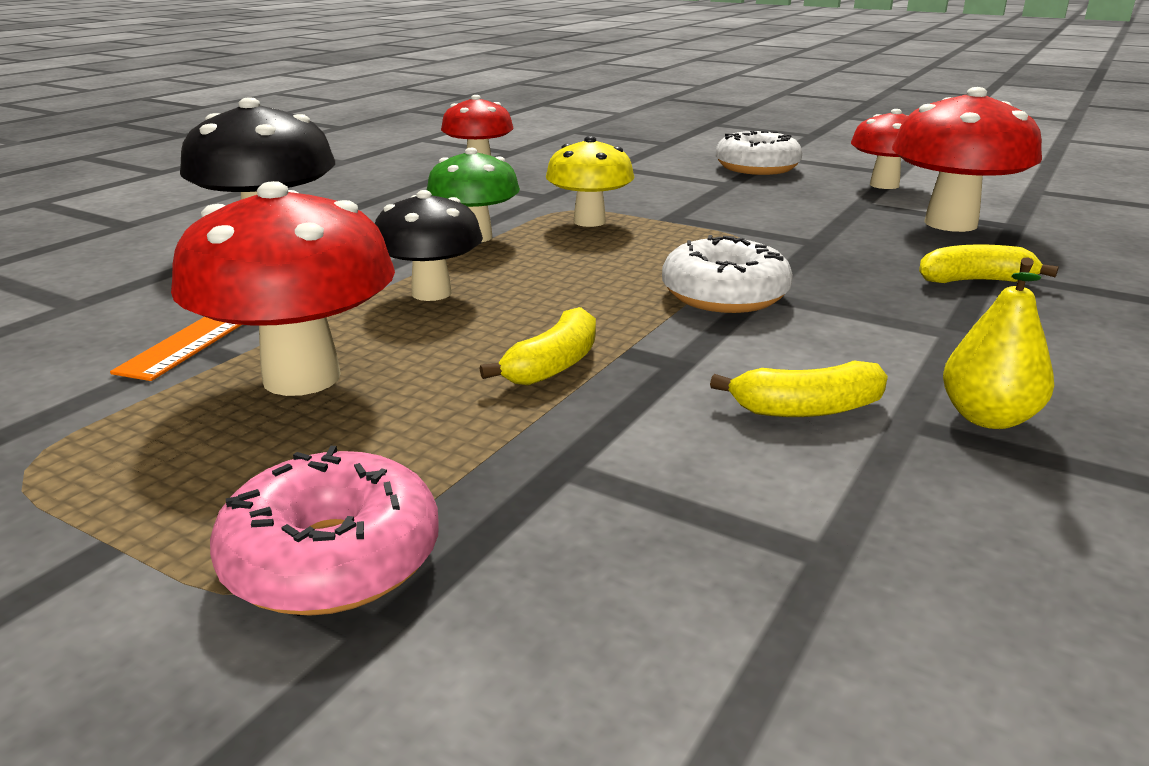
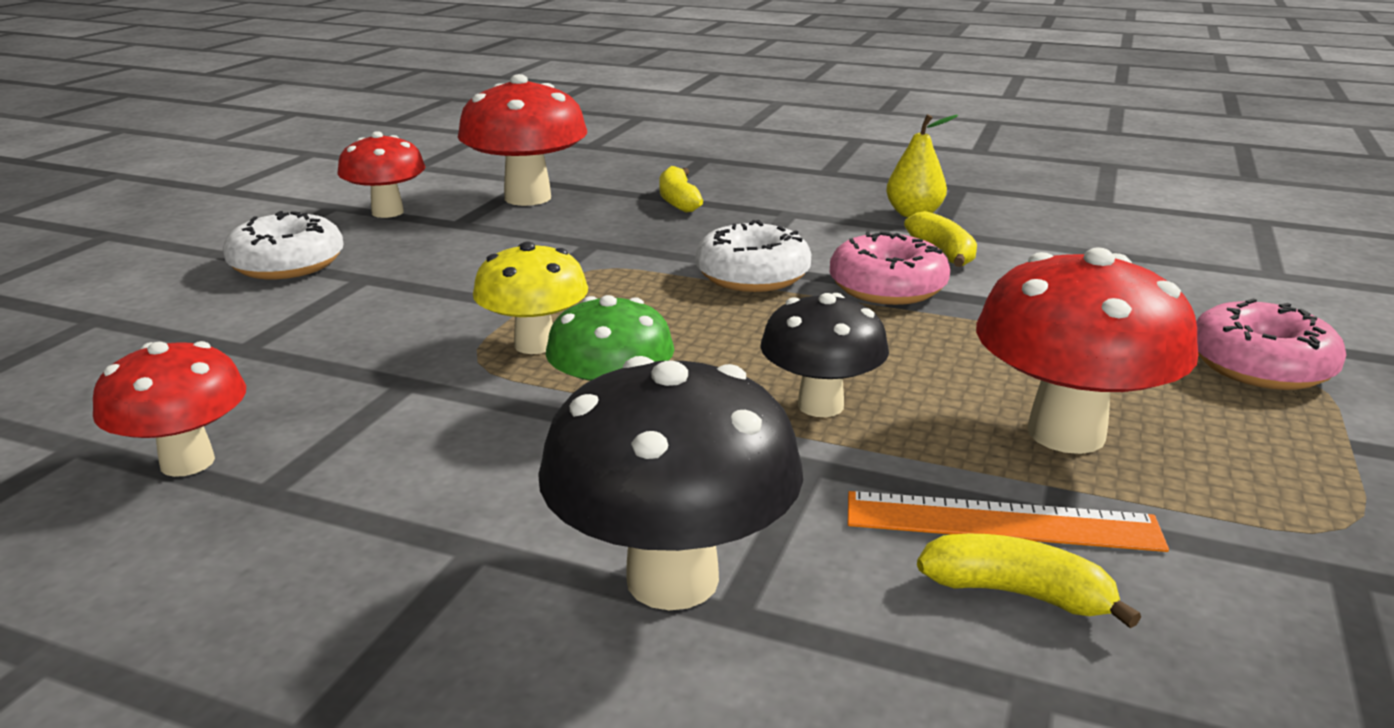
camera: 100 degrees left, 0 degrees up
(553, 365) = (945, 329): yellow banana -> yellow banana (1018, 593)
(681, 354) = (887, 287): none -> pink donut

